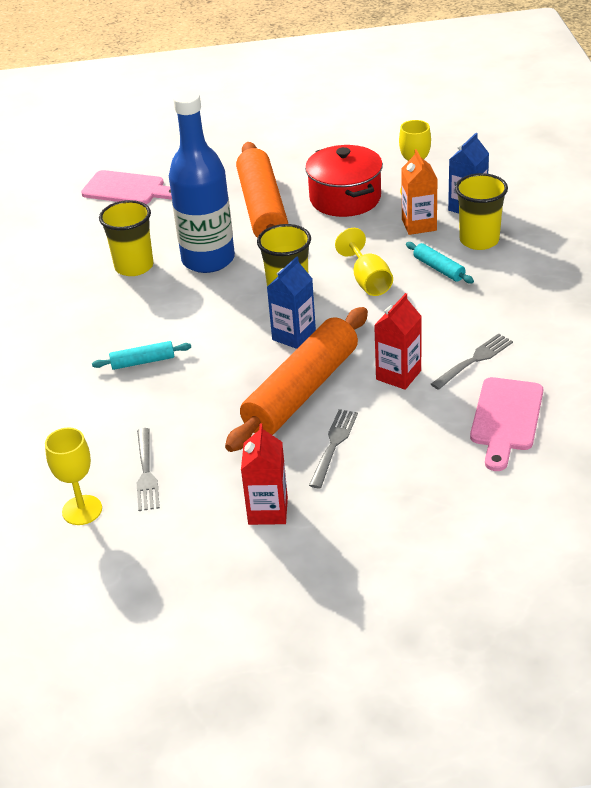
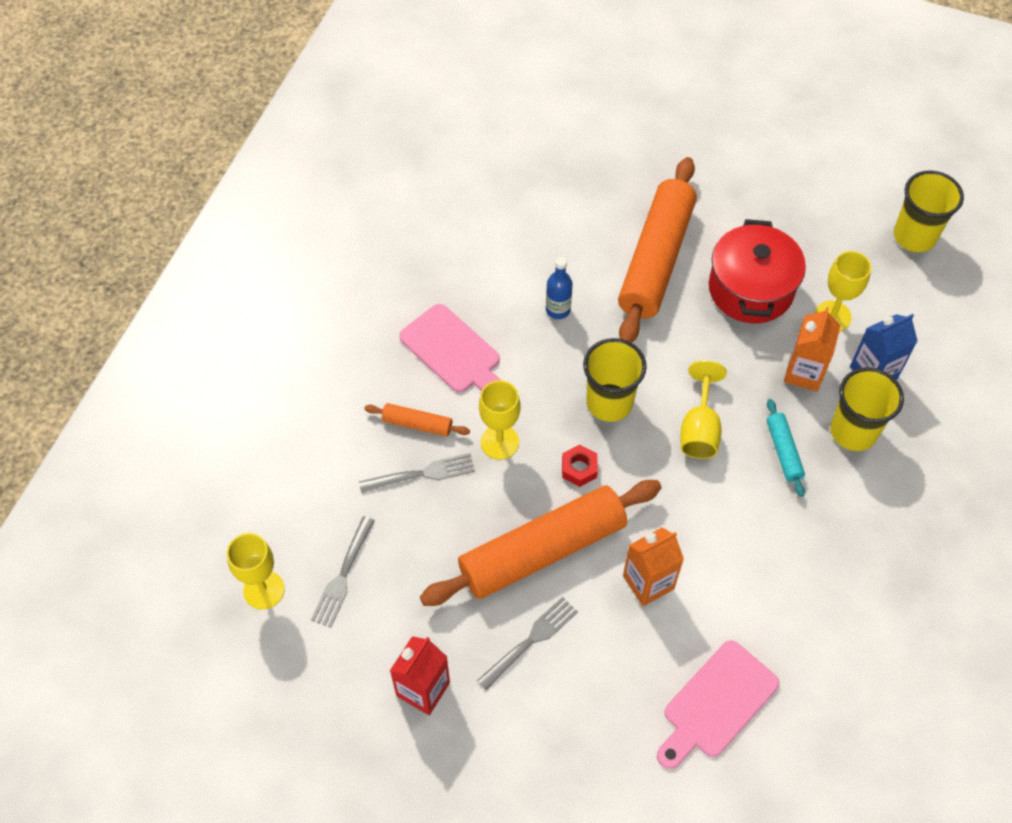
camera: 25 degrees right, 20 degrees up
(127, 189) = (536, 157): pink cutting board -> pink cutting board (453, 353)
(134, 266) = (480, 281): yellow cup -> yellow cup (914, 236)
(143, 362) = (417, 424): turquoise rolling pin -> orange rolling pin
(208, 260) = (558, 310): blue bottle -> blue bottle, size x0.41
(219, 346) = (499, 442): none -> yellow goblet
(294, 336) = (579, 469): blue carton -> red nut
(398, 375) = (648, 582): red carton -> orange carton
(474, 360) = (736, 605): grey fork -> grey fork (422, 474)

